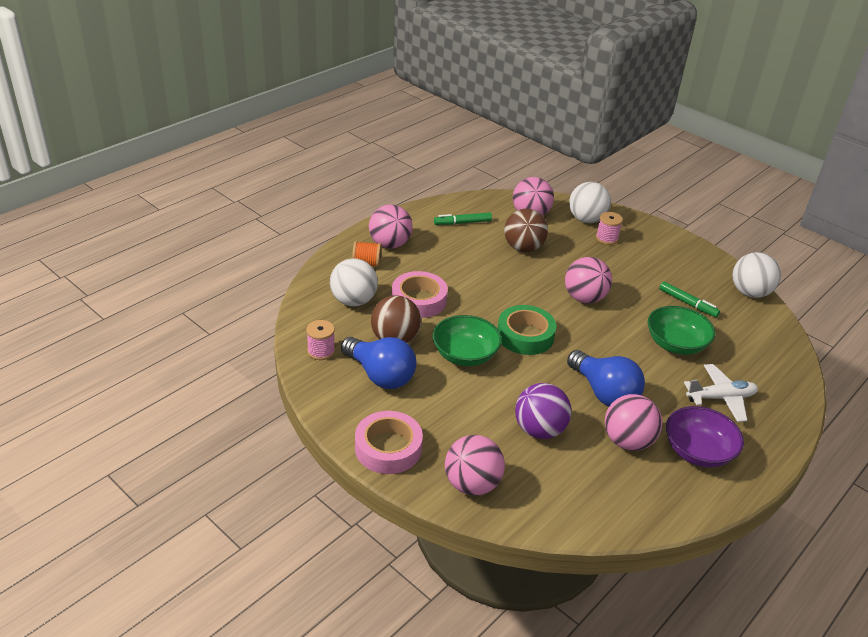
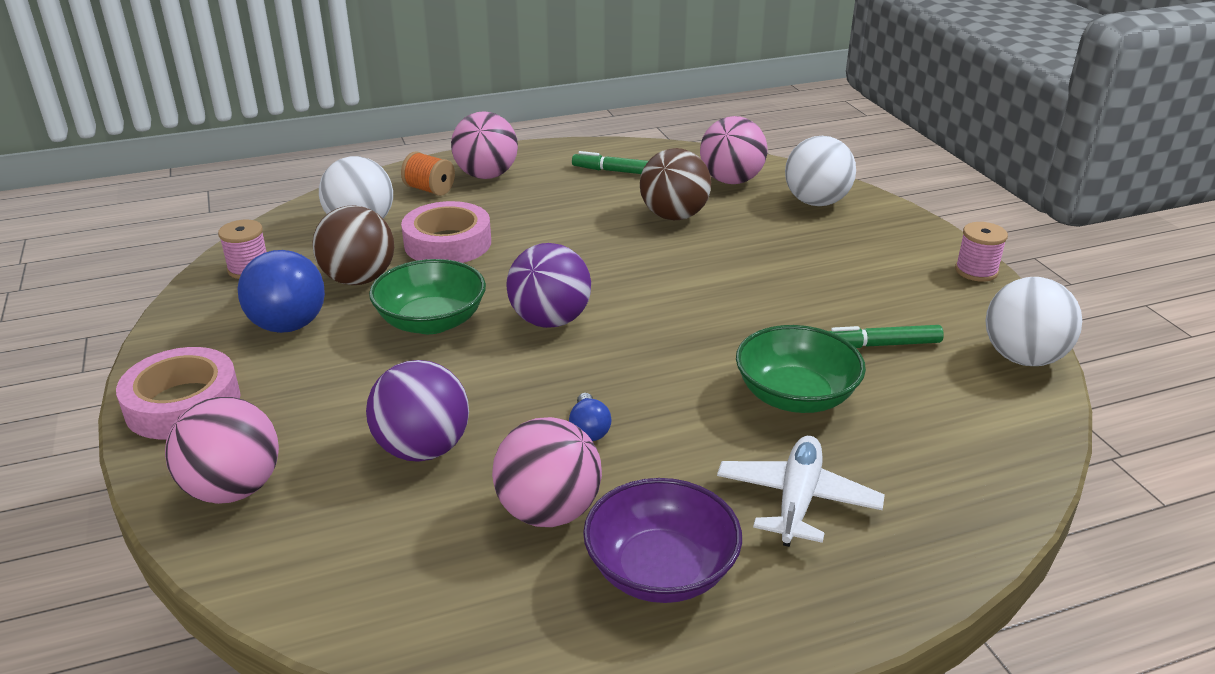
camera: 30 degrees right, 5 degrees down
(525, 335) = (550, 320): green tape -> purple ball
(584, 298) = (701, 296): pink ball -> none
(604, 392) = (589, 429): blue light bulb -> blue light bulb, size x0.44
(607, 238) = (825, 231): pink spool -> pink spool (976, 271)
(687, 303) = (880, 345): green marker -> green marker turned 105 degrees clockwise
(721, 398) = (797, 500): white plane -> white plane turned 90 degrees counterclockwise

